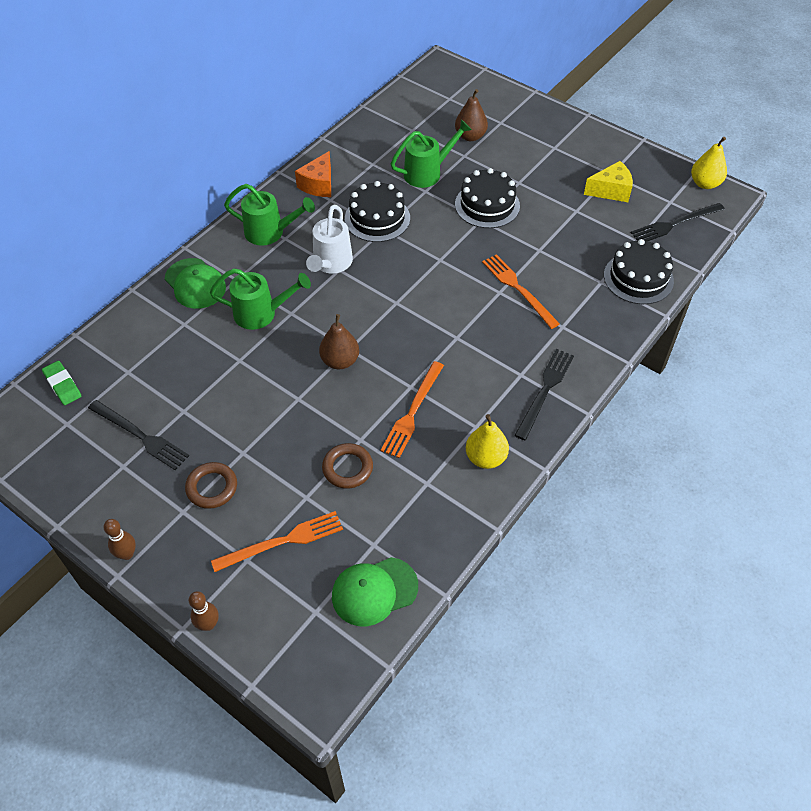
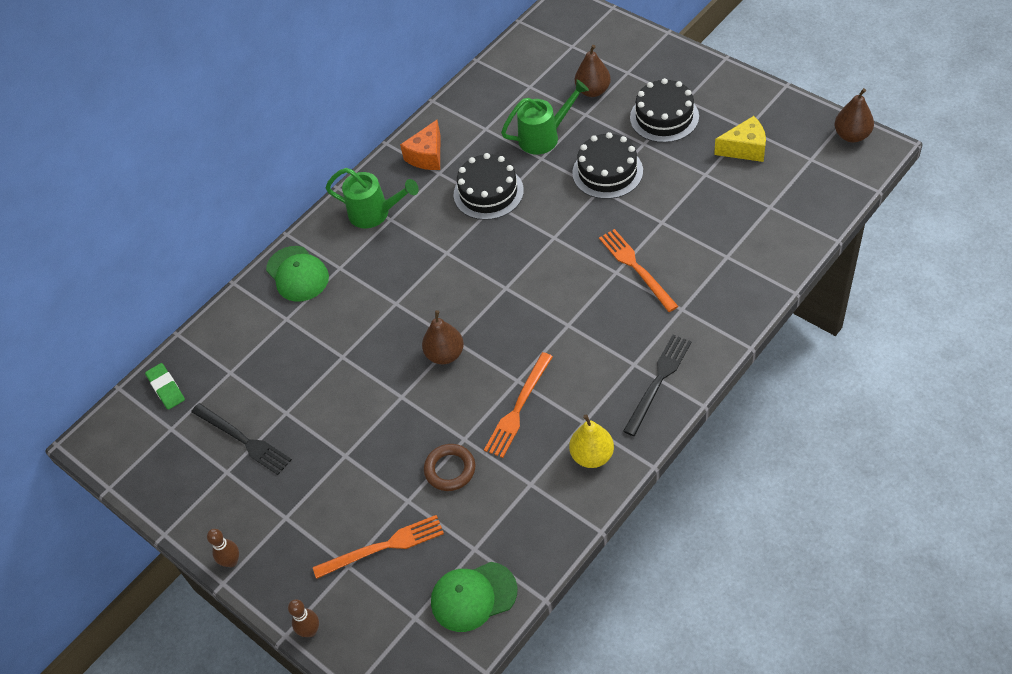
camera: 10 degrees right, 0 degrees up
(212, 487) = (314, 492): brown ring -> none
(261, 313) = (365, 305): green watering can -> none
(331, 264) = (438, 246): white watering can -> none
(638, 278) = (768, 250): black cake -> black cake (664, 117)
(675, 224) = (814, 185): black fork -> none
(705, 183) = (852, 135): yellow pear -> brown pear

